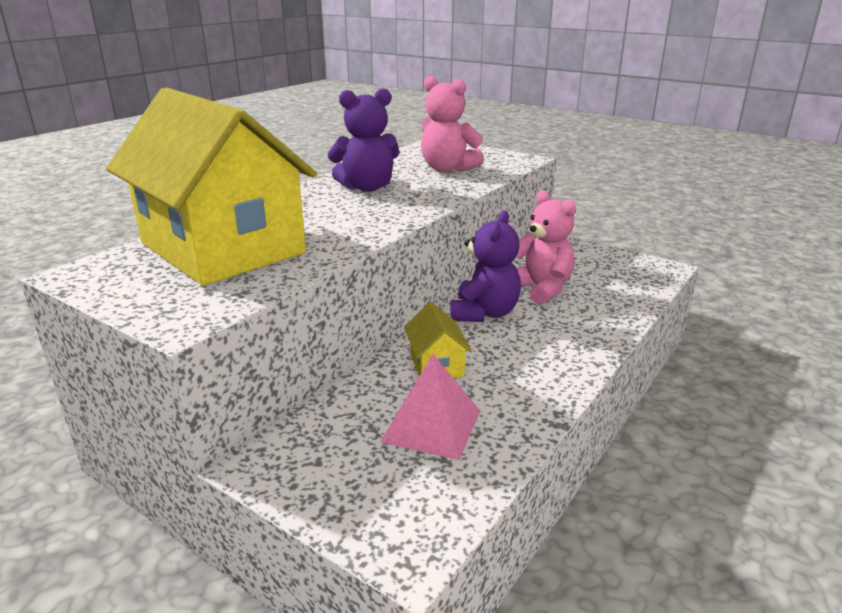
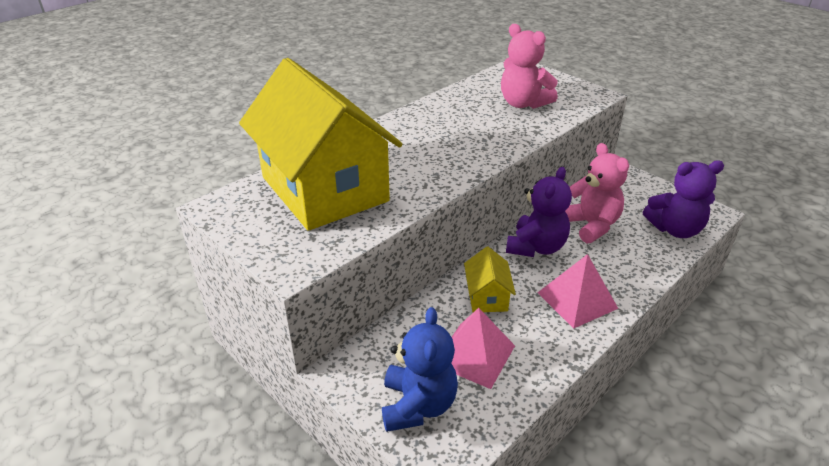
camera: 10 degrees right, 10 degrees up
(367, 188) = (448, 123): purple teddy bear -> purple teddy bear (675, 229)
(367, 490) = (418, 405): none -> blue teddy bear
(543, 358) = (577, 300): none -> pink pyramid

